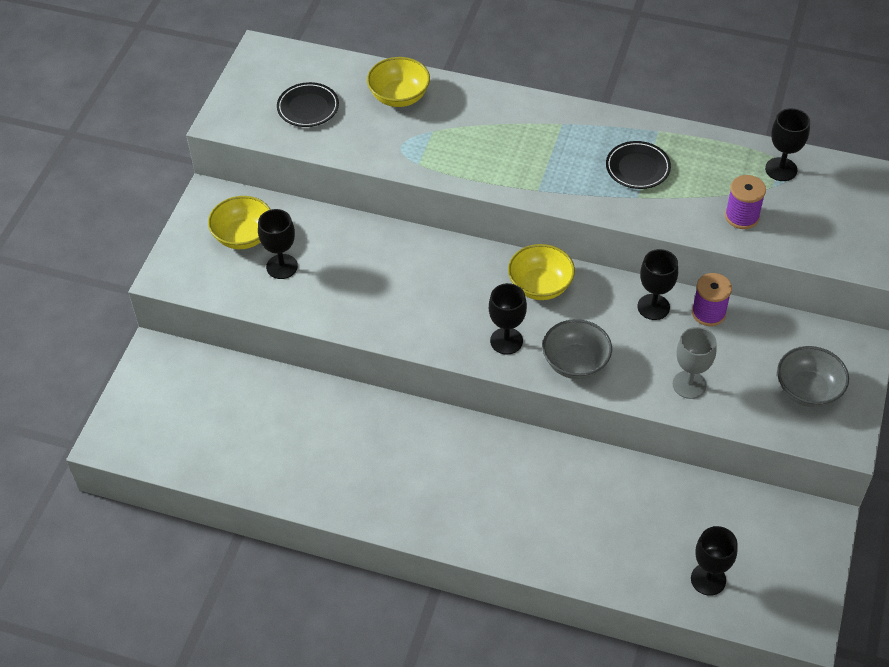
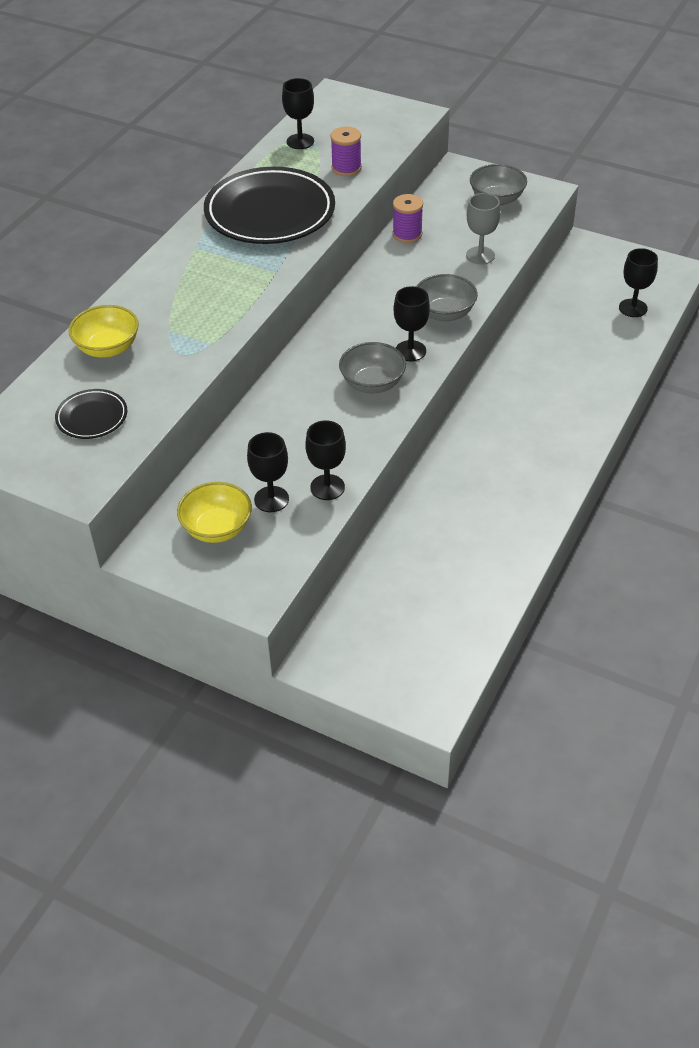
camera: 80 degrees left, 5 degrees down
(449, 316) = (372, 383): none -> grey bowl
(540, 286) = (351, 323): yellow bowl -> none
(637, 168) = (270, 212): black plate -> black plate, size x2.16
(653, 307) = (393, 262): black goblet -> black goblet (327, 487)

